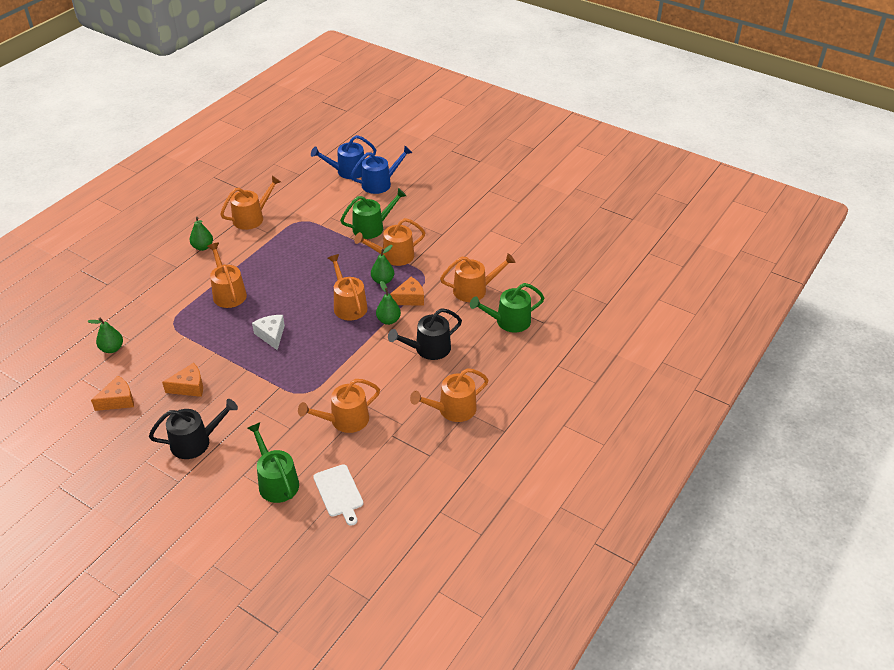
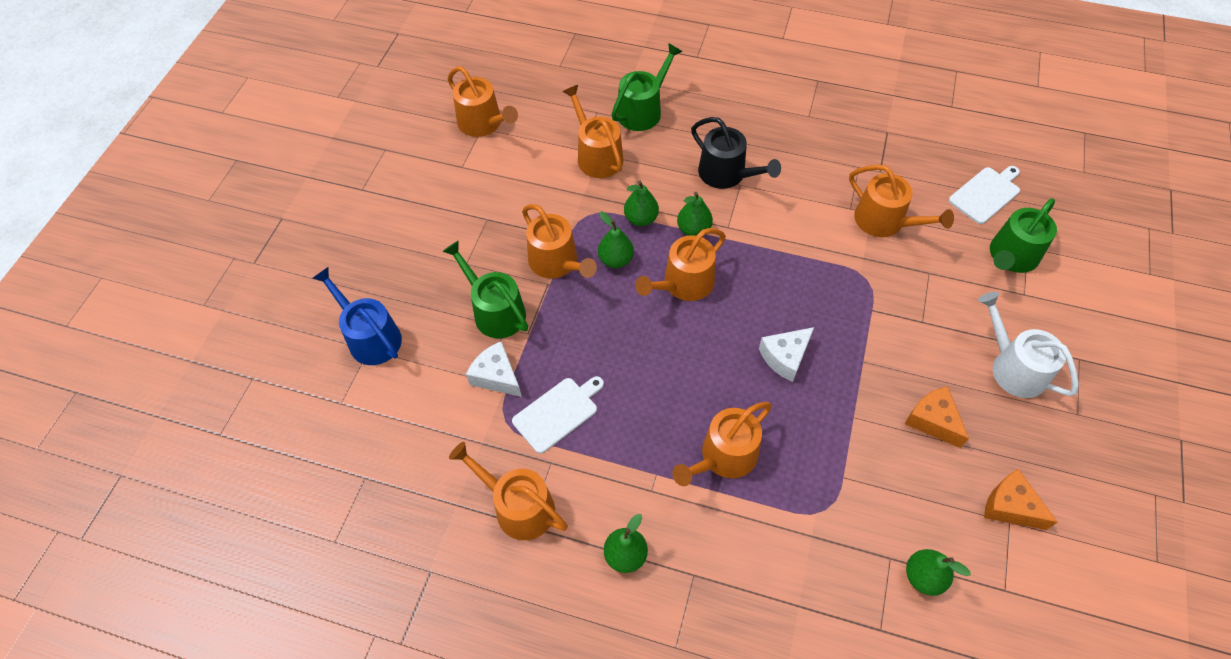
camera: 105 degrees left, 15 degrees up
(195, 442) = (1013, 367): black watering can -> white watering can
(294, 239) = (558, 413): none -> white cutting board
(329, 222) = (496, 376): none -> white cheese
(347, 171) = (341, 399): blue watering can -> none
(409, 298) = (641, 219): orange cheese -> green pear
(452, 409) = (812, 128): orange watering can -> orange watering can (483, 123)
(509, 321) = (643, 110): green watering can -> green watering can turned 105 degrees counterclockwise

